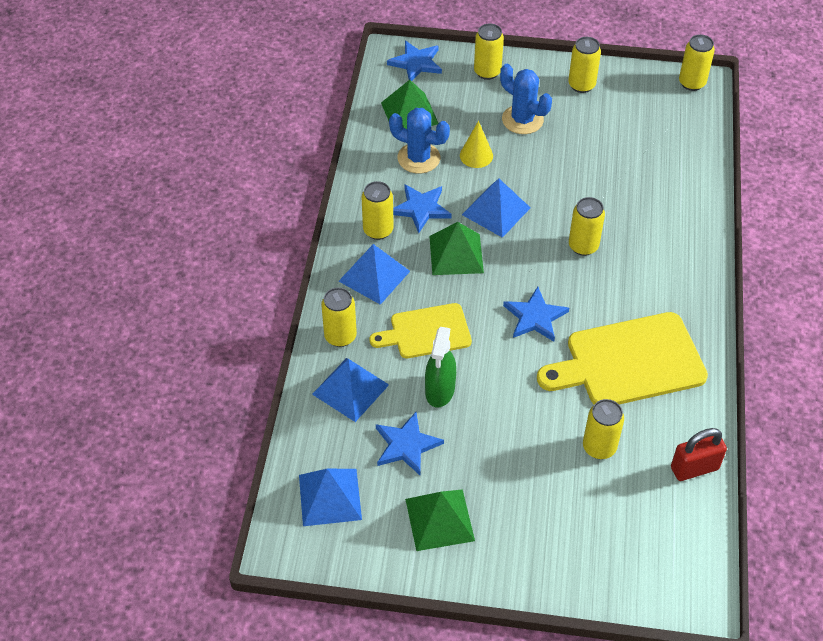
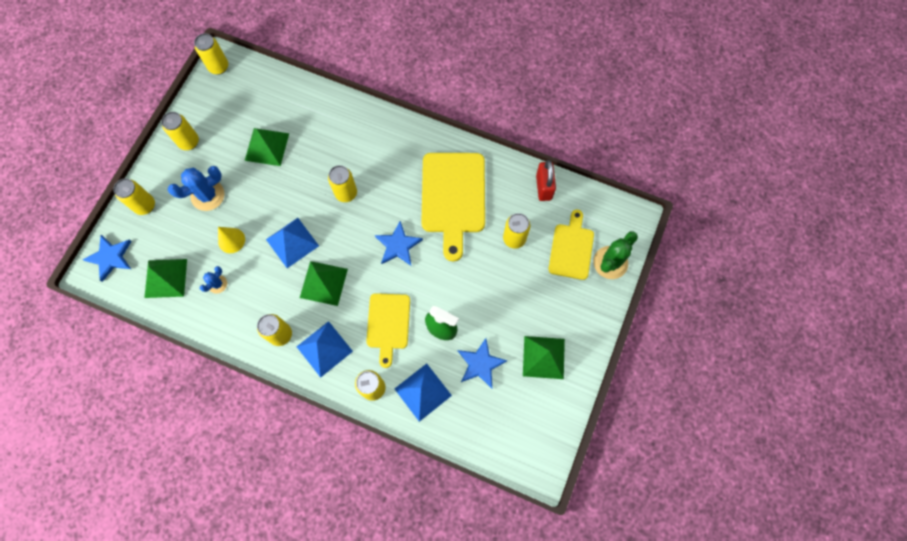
camera: 75 degrees left, 20 degrees up
(330, 497) = (509, 428): blue pyramid -> none
(418, 158) = (217, 284): blue cactus -> blue cactus, size x0.55
(421, 209) = (270, 296): blue star -> none
(609, 154) = (267, 146): none -> green pyramid
(613, 580) = (610, 262): none -> green cactus
(614, 523) = (571, 248): none -> yellow cutting board

